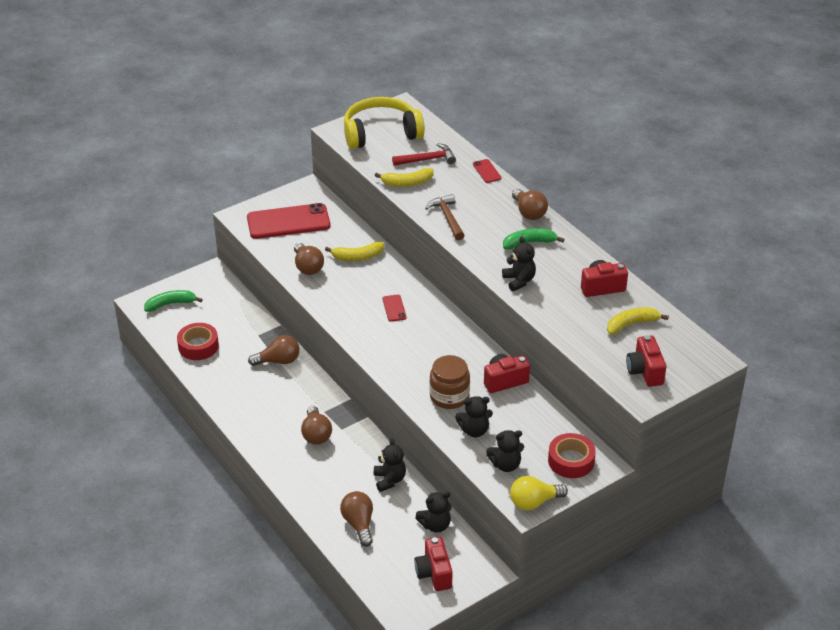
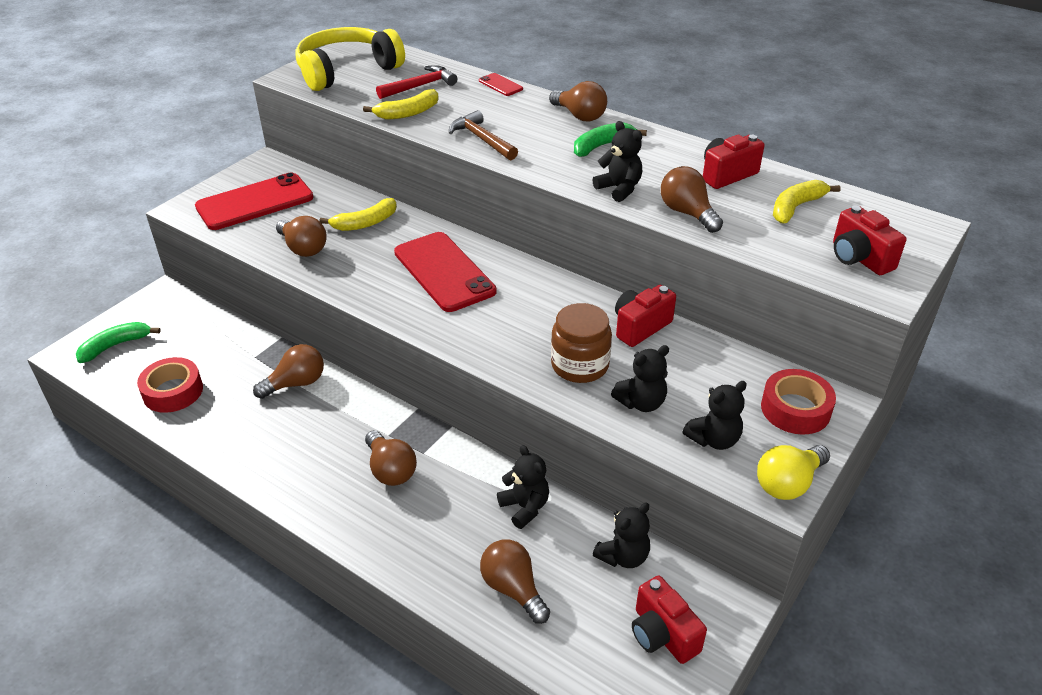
camera: 20 degrees left, 0 degrees up
(394, 308) = (444, 272): red phone -> red phone, size x2.30
(553, 310) = (687, 213): none -> brown light bulb

